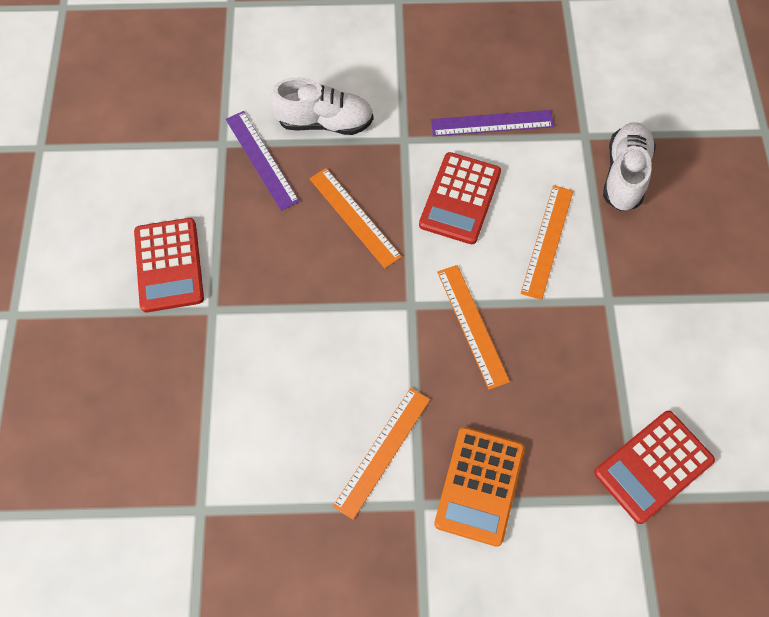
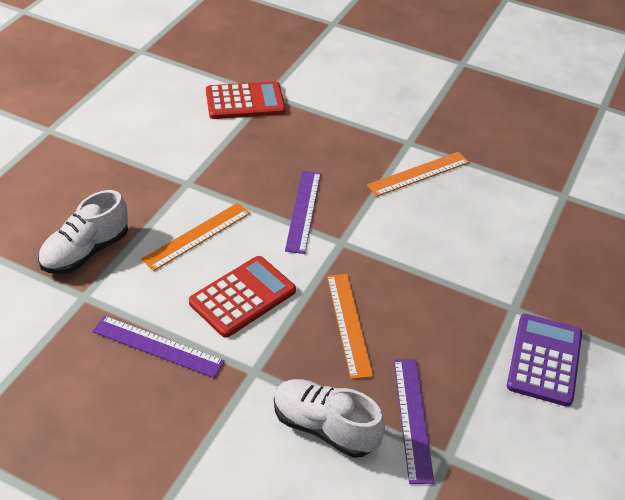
camera: 155 degrees left, 20 degrees down
(169, 265) = (544, 360): red calculator -> purple calculator
(472, 325) = (303, 211): orange ruler -> purple ruler
(480, 486) = (363, 135): orange calculator -> none

